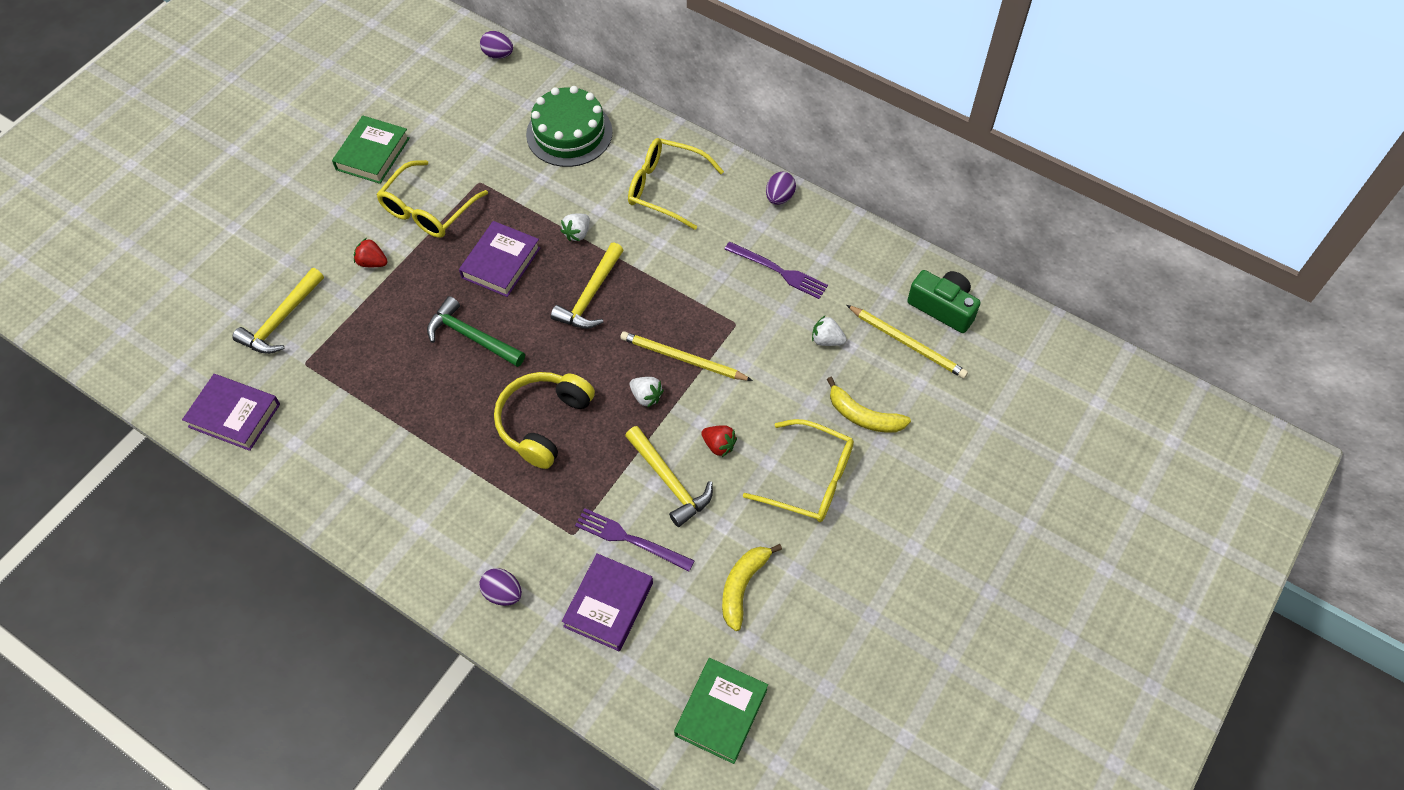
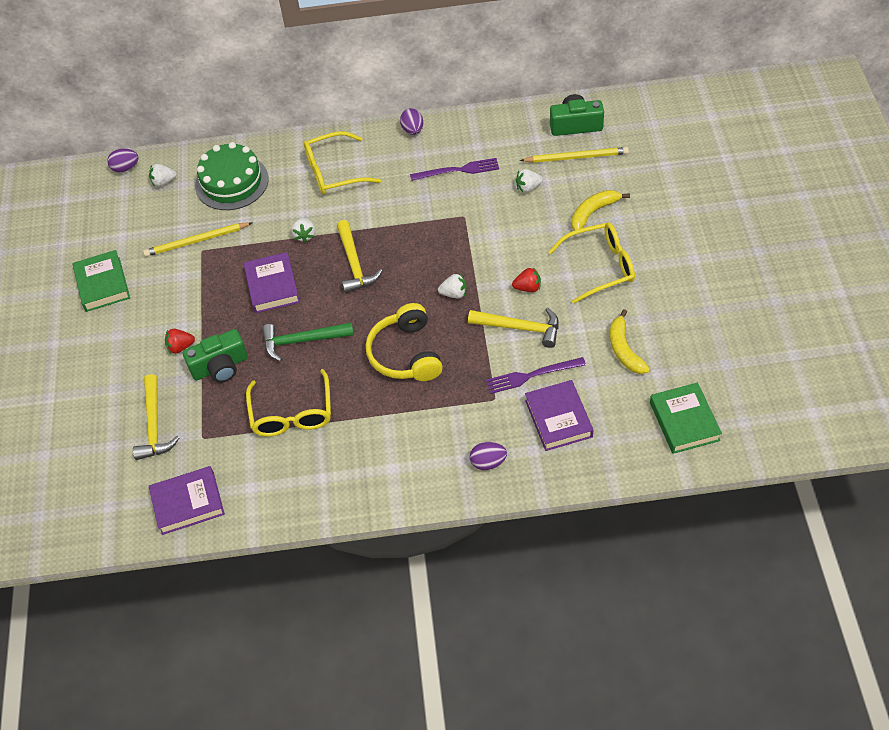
camera: 35 degrees left, 5 degrees down
(383, 307) = (220, 367): none -> green camera
(428, 210) = (184, 290): yellow glasses -> yellow glasses (292, 413)
(514, 91) = (163, 182): none -> white strawberry
(682, 358) = (453, 257): yellow pencil -> yellow pencil (196, 241)
(863, 416) = (593, 212): yellow banana -> yellow banana turned 150 degrees clockwise

